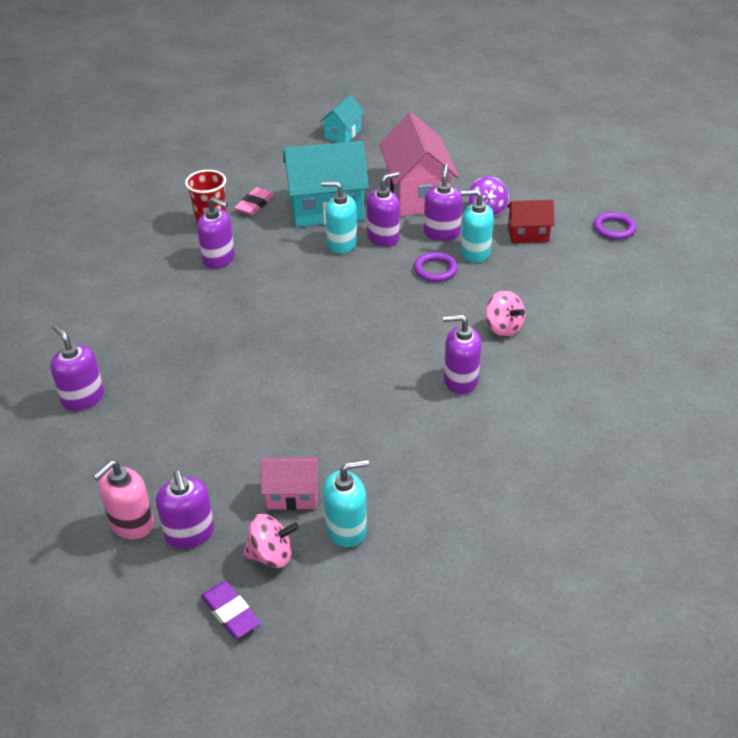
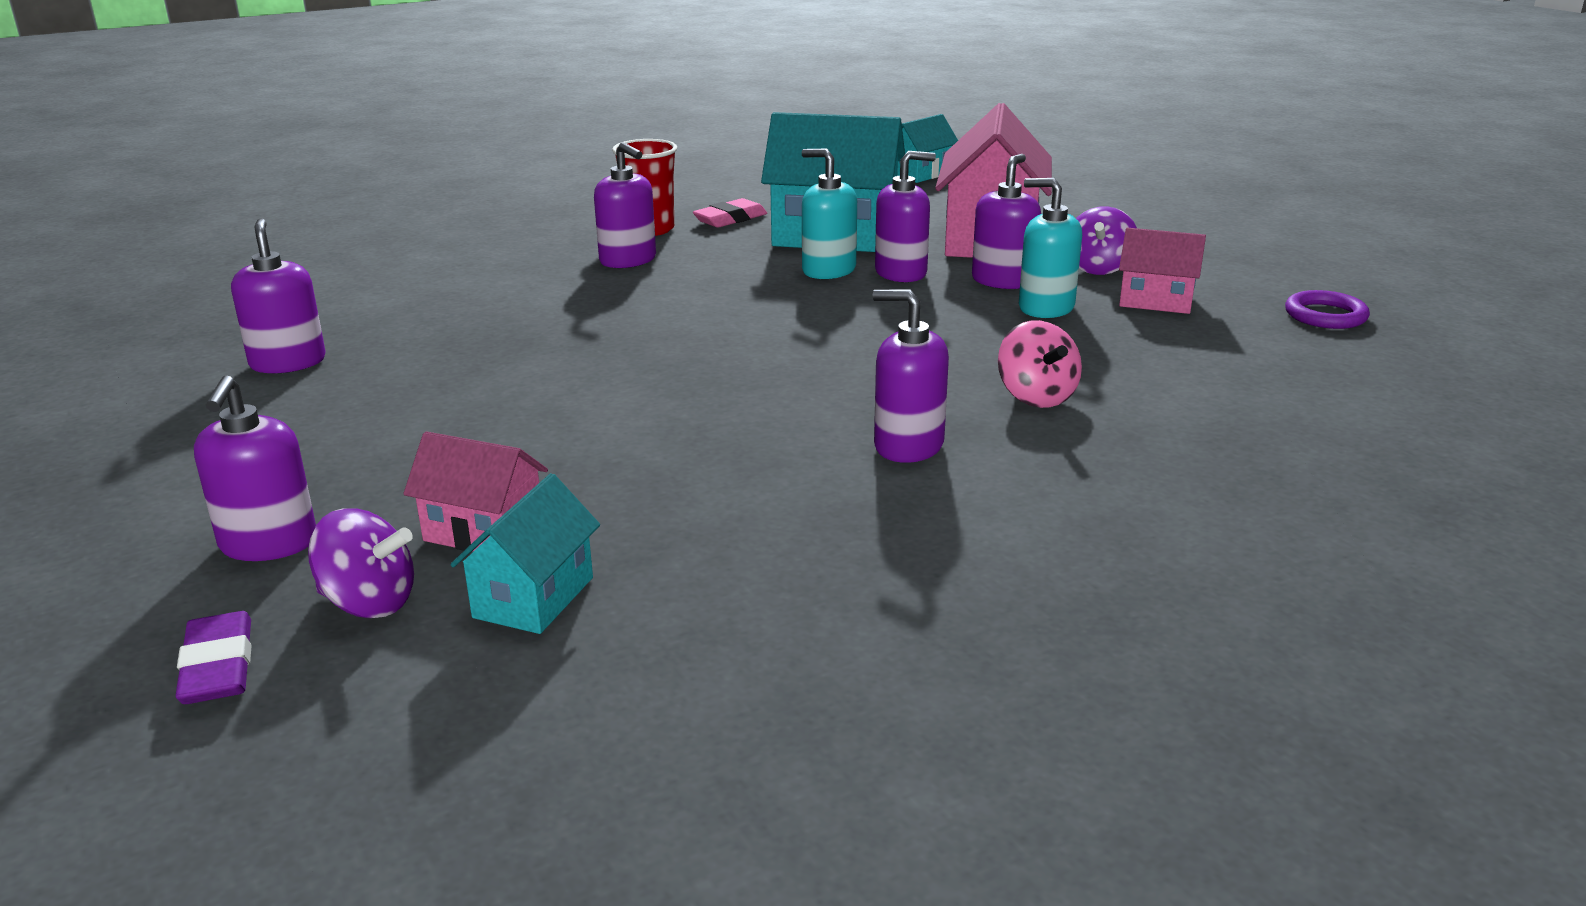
camera: 20 degrees right, 15 degrees down
(131, 523) = (195, 512): pink soap dispenser -> none
(271, 555) = (369, 603): pink spinning top -> purple spinning top
(346, 529) = (533, 597): turquoise soap dispenser -> turquoise house
(435, 270) = (962, 316): purple ring -> none
(528, 234) = (1156, 301): red house -> pink house

